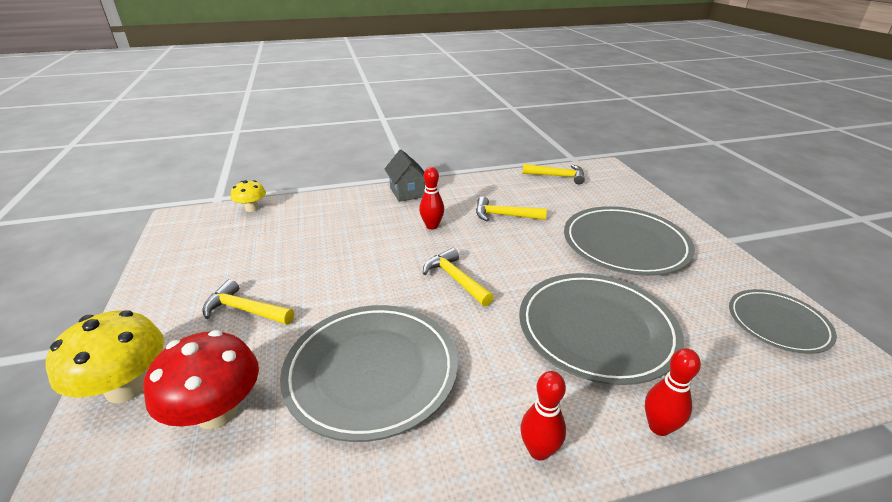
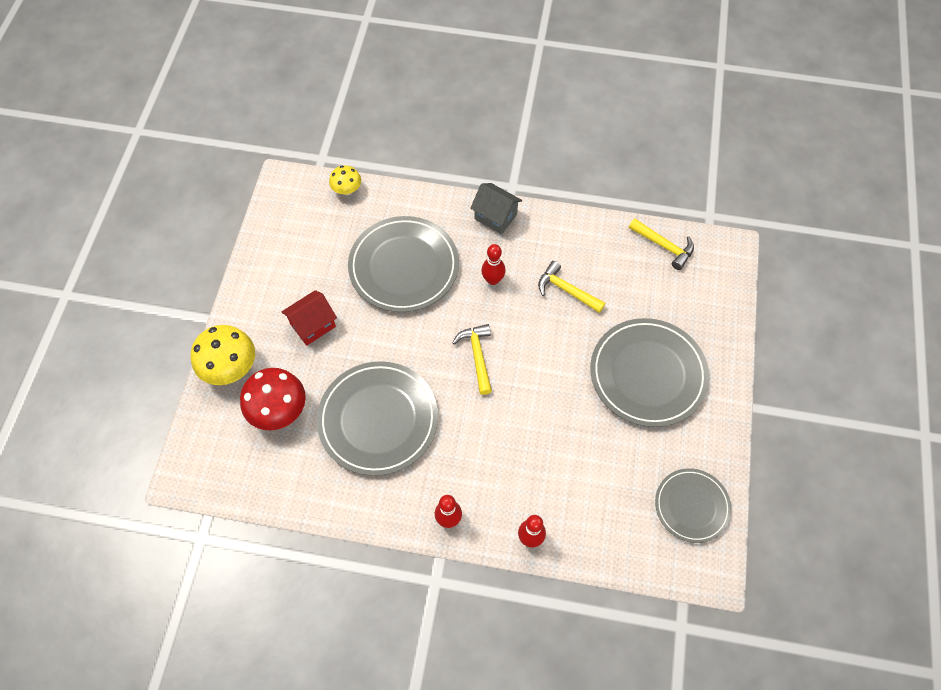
camera: 25 degrees right, 30 degrees up
(244, 310) = (313, 325): yellow hammer -> red house
(407, 192) = (495, 217): grey house -> grey house turned 60 degrees counterclockwise
(596, 329) = (549, 451): grey plate -> grey plate (404, 267)

